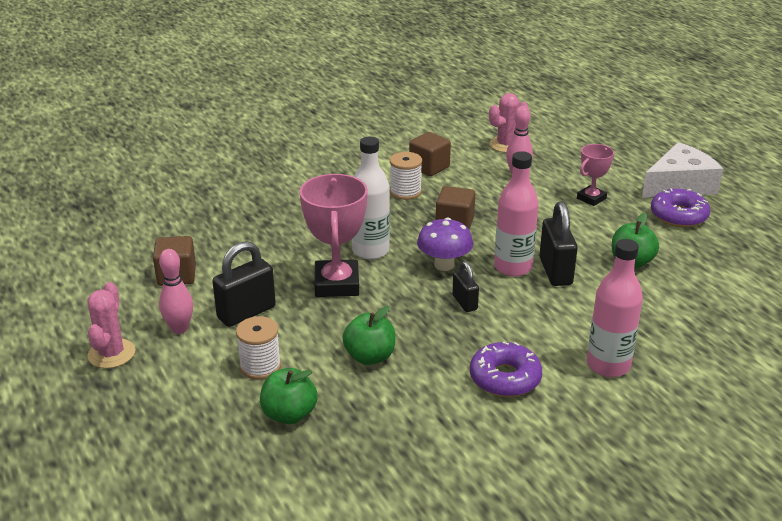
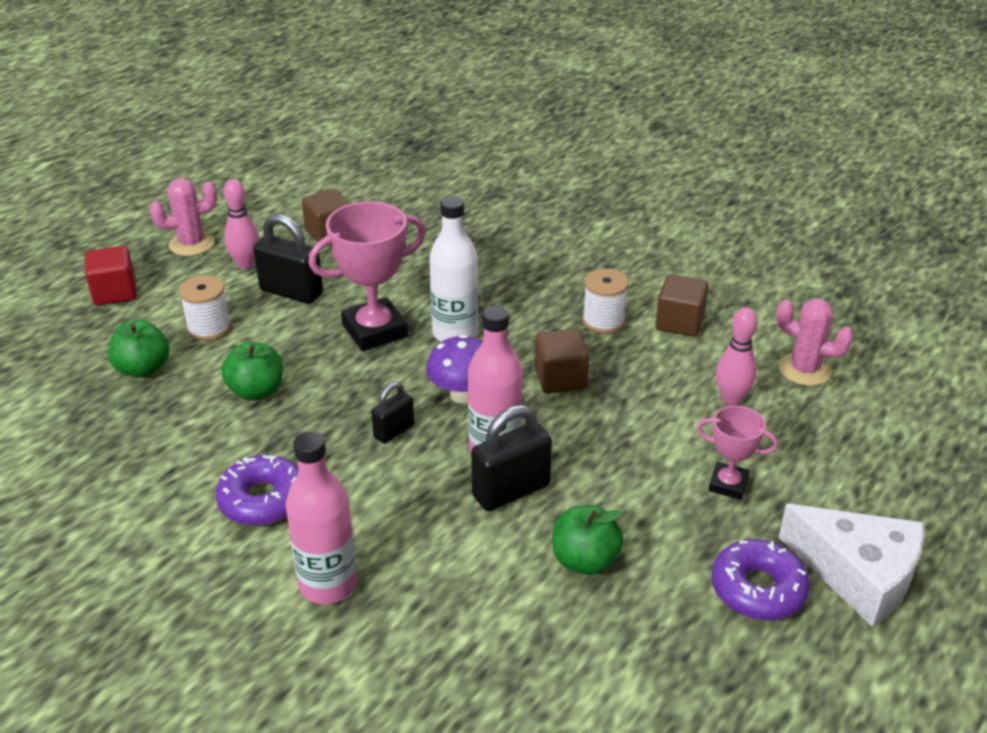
camera: 65 degrees right, 5 degrees up
(148, 415) = (115, 292): none -> red cube

